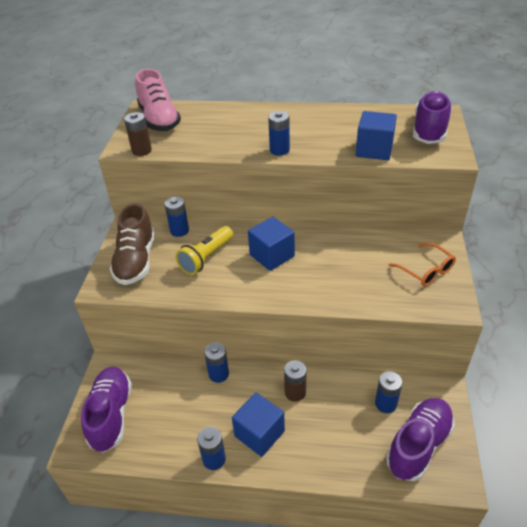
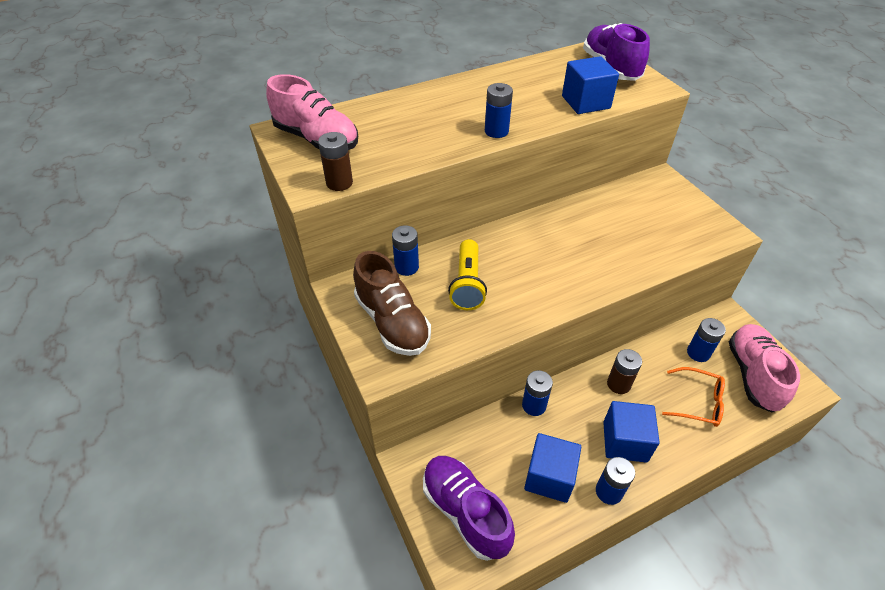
camera: 35 degrees left, 5 degrees up
(272, 255) = (531, 253): blue cube -> blue cube (549, 477)
(418, 445) = (753, 375): purple shoe -> pink shoe
(426, 270) = (676, 210): orange glasses -> orange glasses (698, 402)

